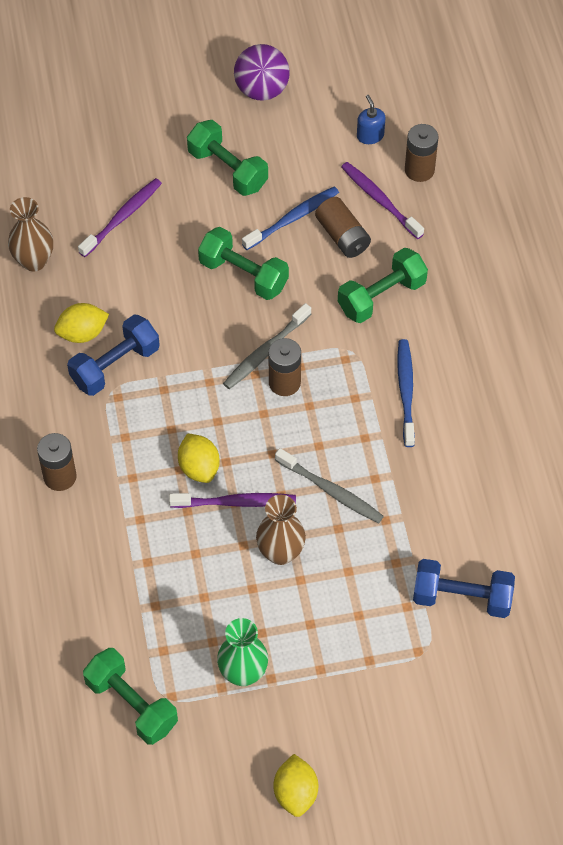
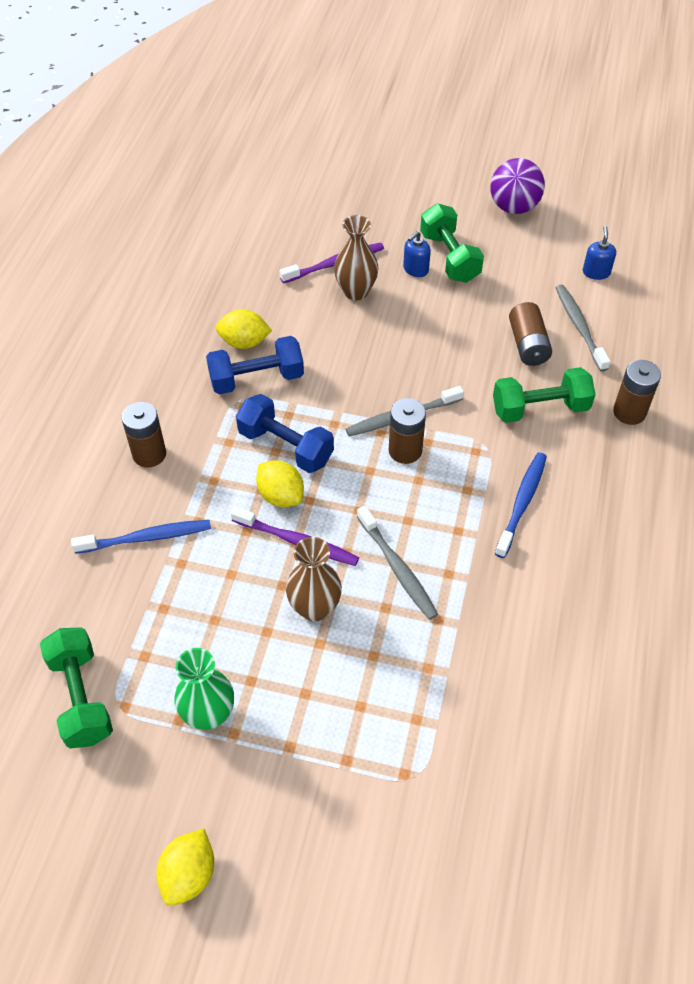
camera: 25 degrees right, 5 degrees down
(34, 261) = (238, 272): brown vase -> brown vase (356, 291)
(199, 467) = (281, 496): yellow lemon -> yellow lemon turned 45 degrees counterclockwise
(202, 194) = (415, 269): none -> blue soap dispenser
(243, 275) = (417, 345): green dumbbell -> none
(292, 218) = (488, 315): blue toothbrush -> blue toothbrush (146, 538)
(380, 200) = (579, 327): purple toothbrush -> grey toothbrush
(419, 170) = (630, 314): brown battery -> brown battery (629, 412)
(462, 598) = (481, 736): blue dumbbell -> blue dumbbell (285, 446)

